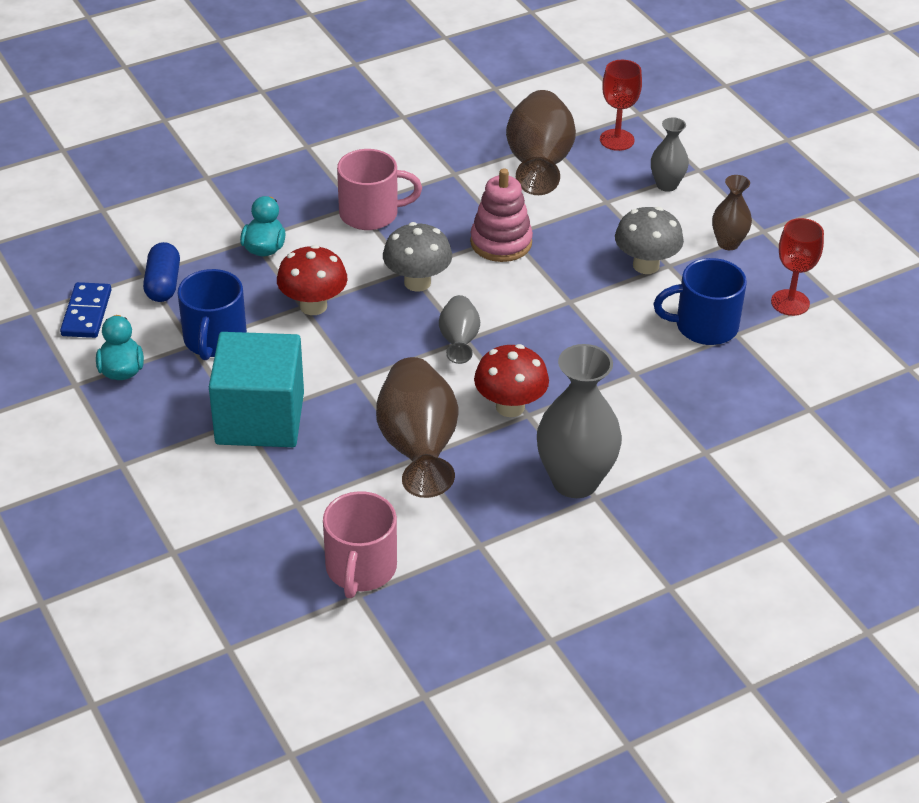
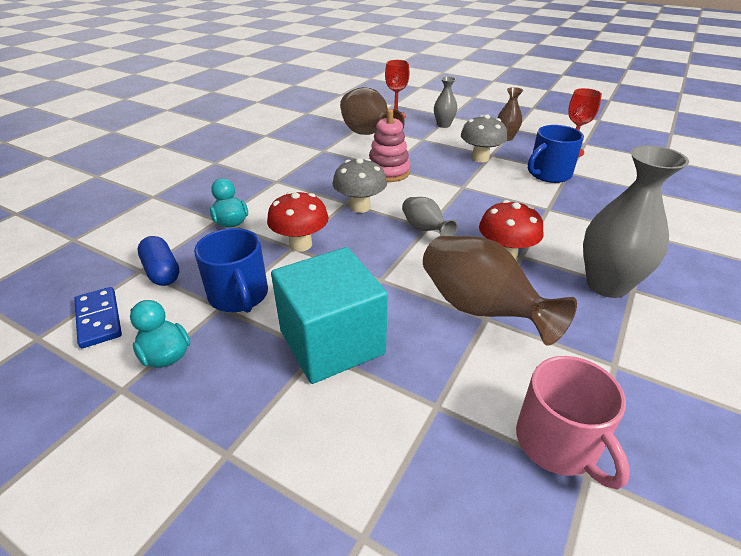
camera: 30 degrees left, 5 degrees down
(371, 214) = (291, 182): pink mug -> none

